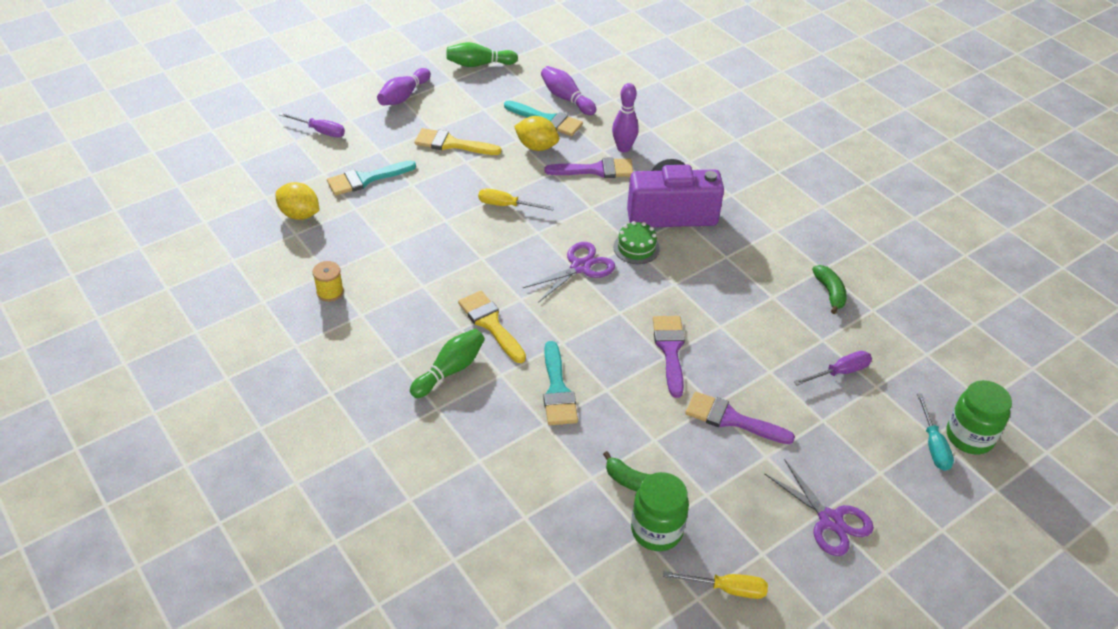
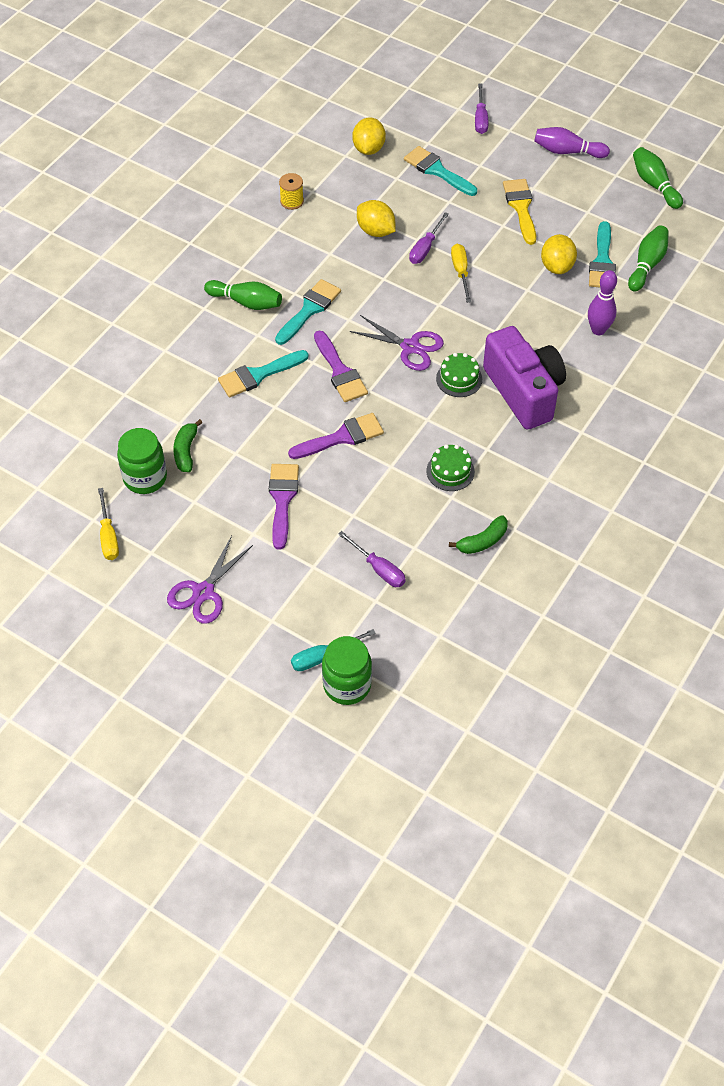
camera: 70 degrees right, 10 degrees up
(415, 244) = (375, 231): none -> yellow lemon
(461, 218) = (425, 248): none -> purple screwdriver
(490, 324) = (309, 309): yellow brush -> turquoise brush
(566, 98) = (647, 265): purple bowling pin -> green bowling pin
(596, 170) = (551, 319): purple brush -> purple brush (340, 371)
(742, 288) = (450, 471): none -> green cake

